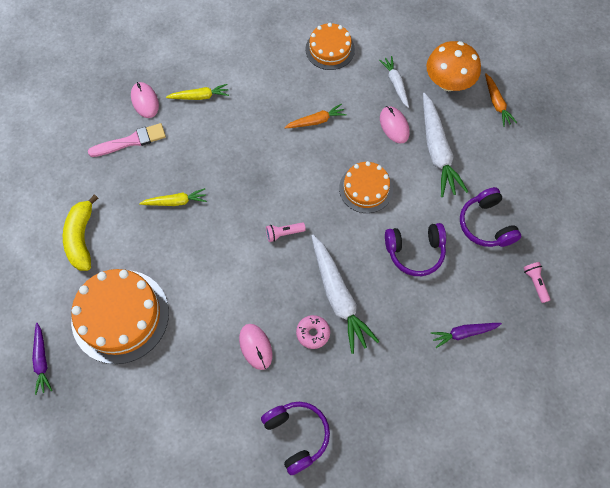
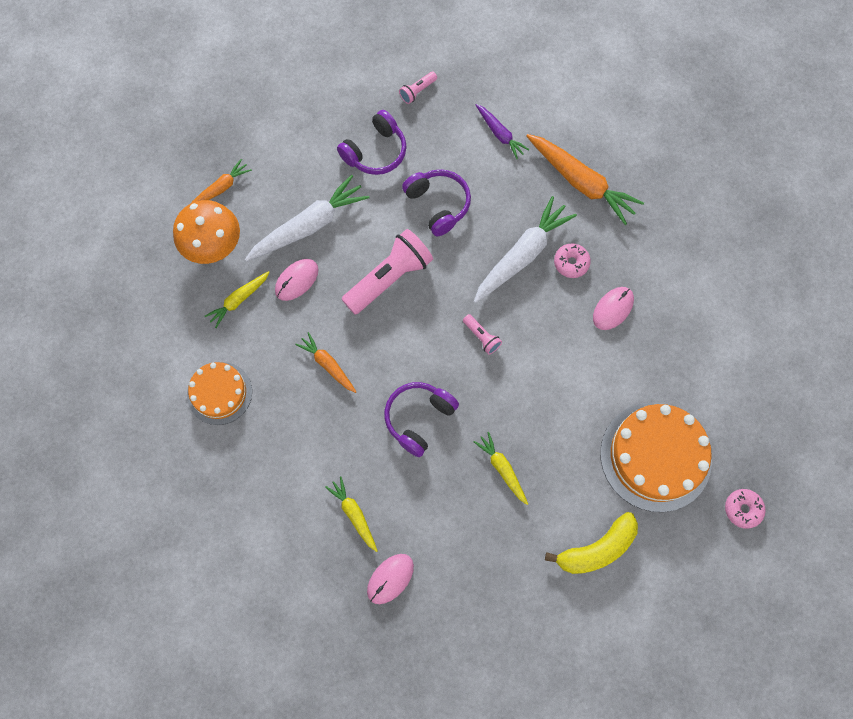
camera: 115 degrees left, 5 degrees up
(42, 361) = (742, 509): purple carrot -> pink donut
(131, 141) = (452, 564): pink brush -> none
(297, 435) = (671, 236): purple headphones -> purple headphones (418, 418)
(366, 188) = (389, 278): orange cake -> pink flashlight
(385, 381) = (581, 182): none -> orange carrot
(395, 84) = (239, 300): white carrot -> yellow carrot

